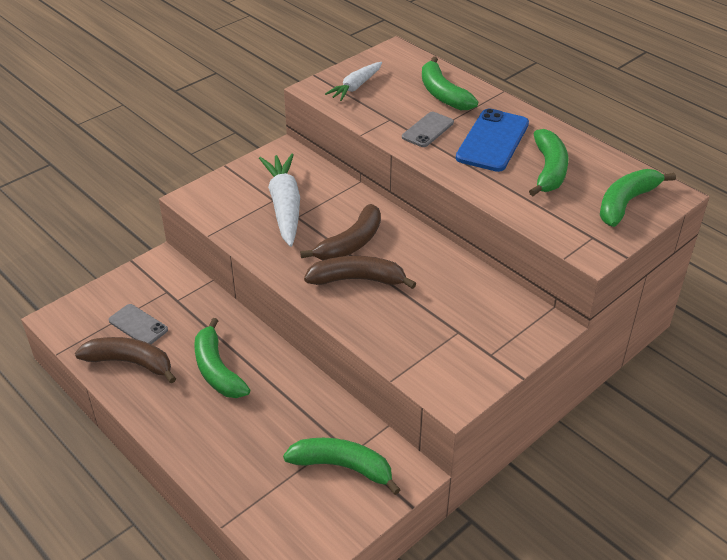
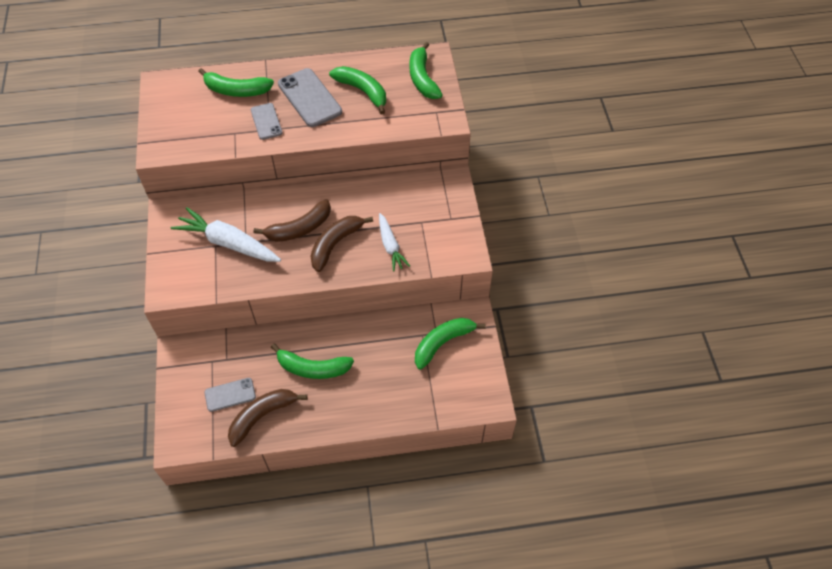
camera: 55 degrees left, 15 degrees up
(351, 243) = (299, 228): brown banana -> brown banana turned 75 degrees clockwise
(356, 87) = (179, 129): white carrot -> white carrot (390, 246)
(492, 141) = (309, 98): blue phone -> grey phone

